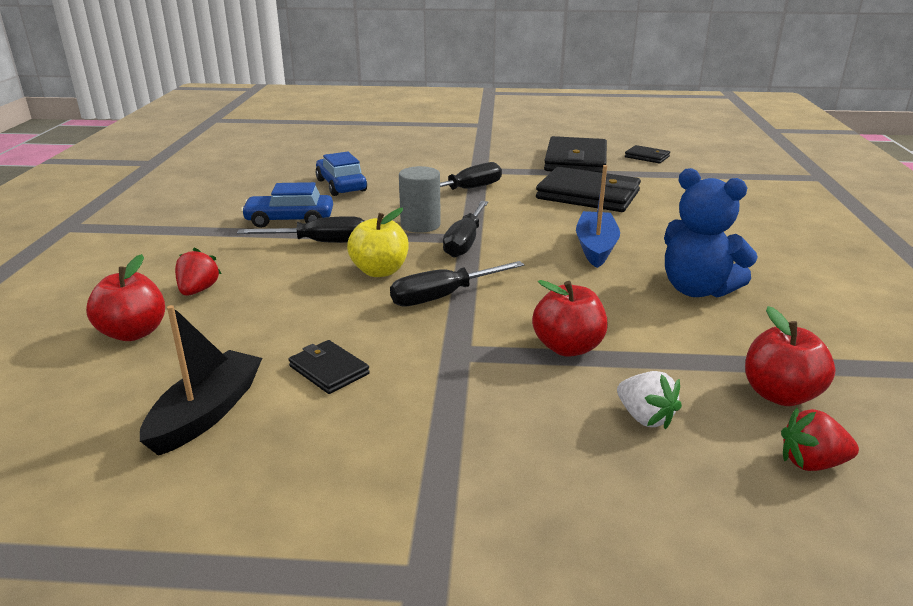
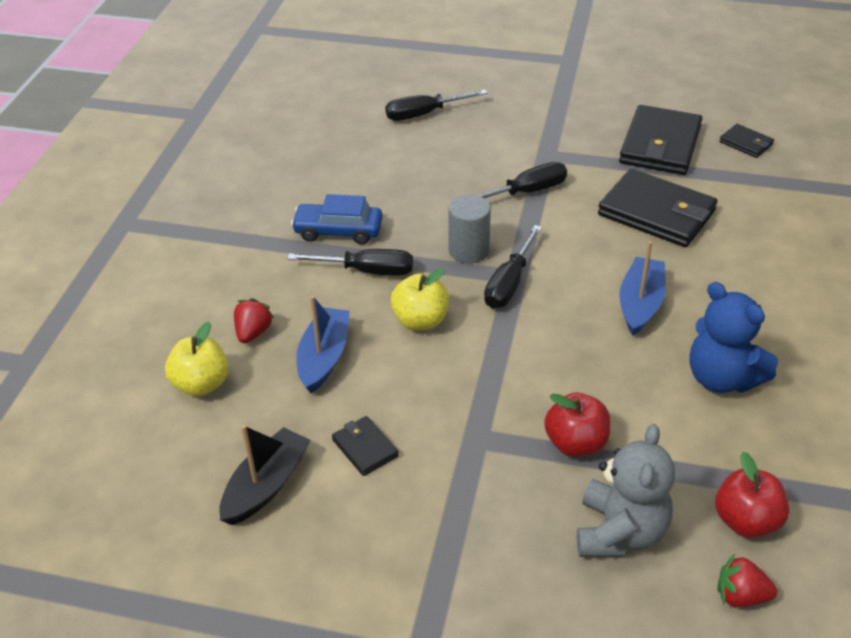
camera: 10 degrees right, 15 degrees up
(133, 333) = (201, 384): red apple -> yellow apple
(277, 303) = (324, 357): none -> blue boat
(341, 185) = (393, 174): blue car -> none
(443, 296) = (476, 363): black screwdriver -> black screwdriver (424, 114)
(645, 417) = (620, 532): white strawberry -> grey teddy bear

